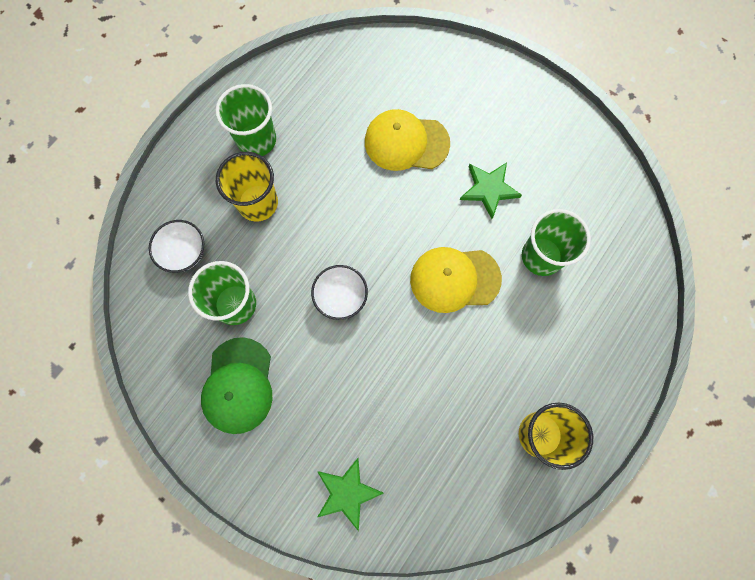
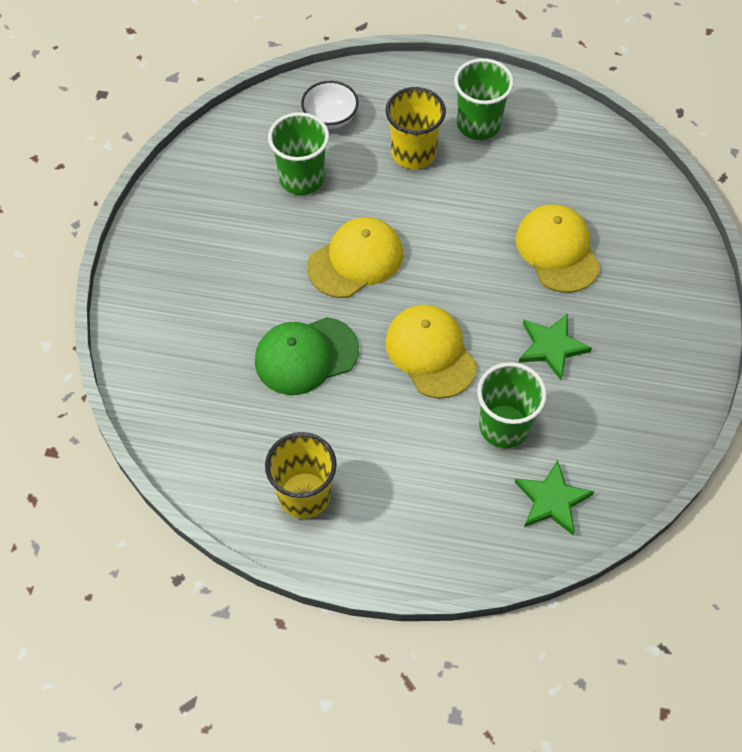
camera: 65 degrees right, 15 degrees down
(238, 386) = (225, 214): green cap -> green cap (306, 356)
(340, 297) = (356, 260): white bowl -> yellow cap
(347, 493) = (165, 343): green star -> green star (552, 500)

